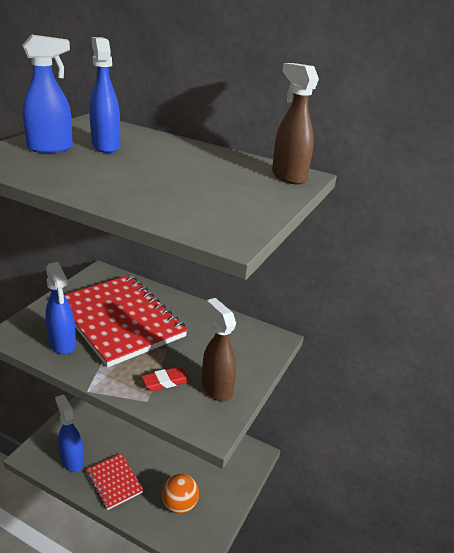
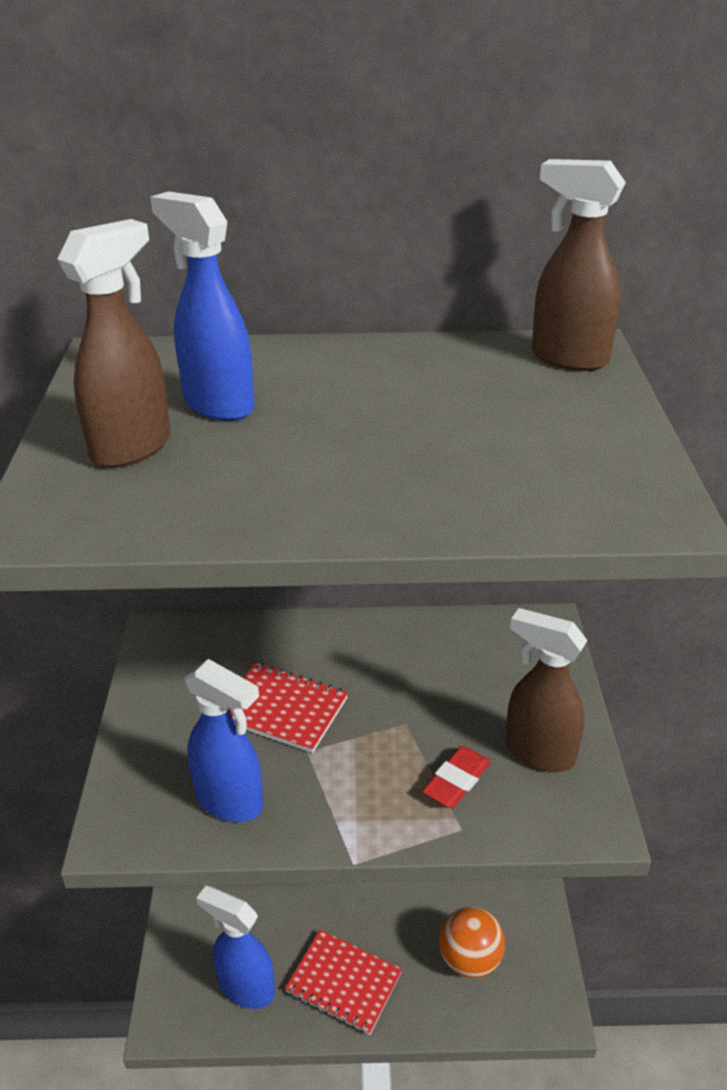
camera: 25 degrees left, 5 degrees up
(51, 148) = (132, 448): blue spray bottle -> brown spray bottle
(120, 320) = (283, 709): red notebook -> red notebook, size x0.48

